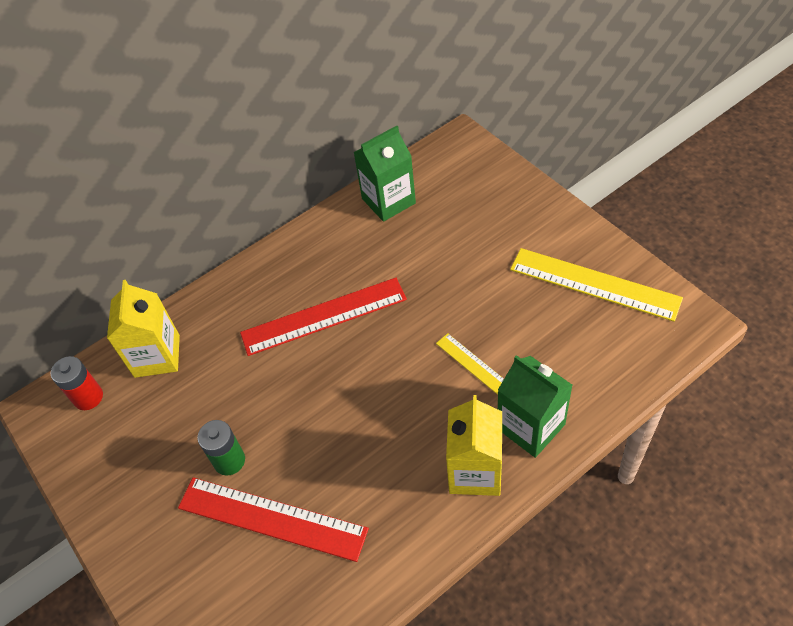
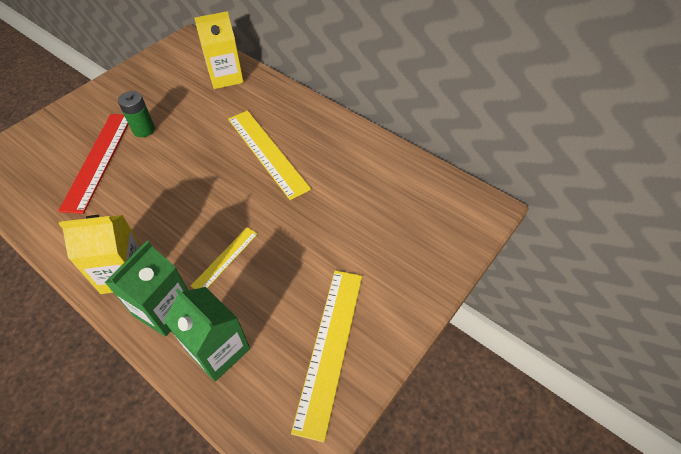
camera: 70 degrees right, 0 degrees up
(88, 397) = (193, 56): red battery -> none
(323, 316) = (267, 152): red ruler -> yellow ruler
(388, 201) = (395, 169): green carton -> green carton (218, 350)

